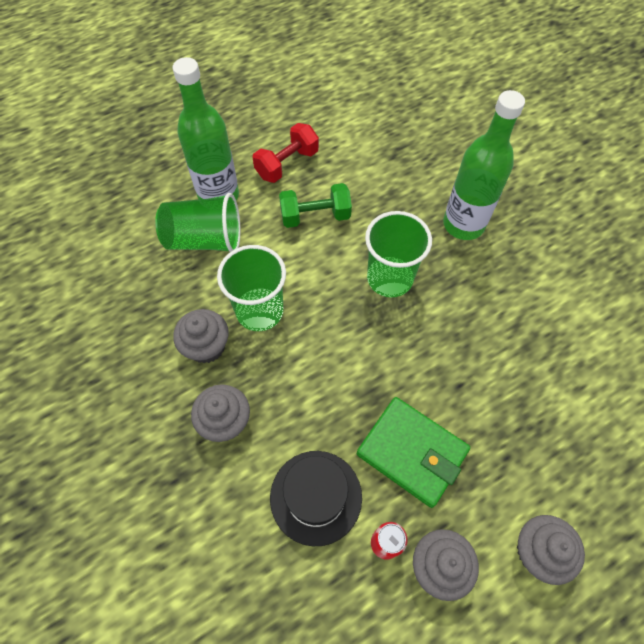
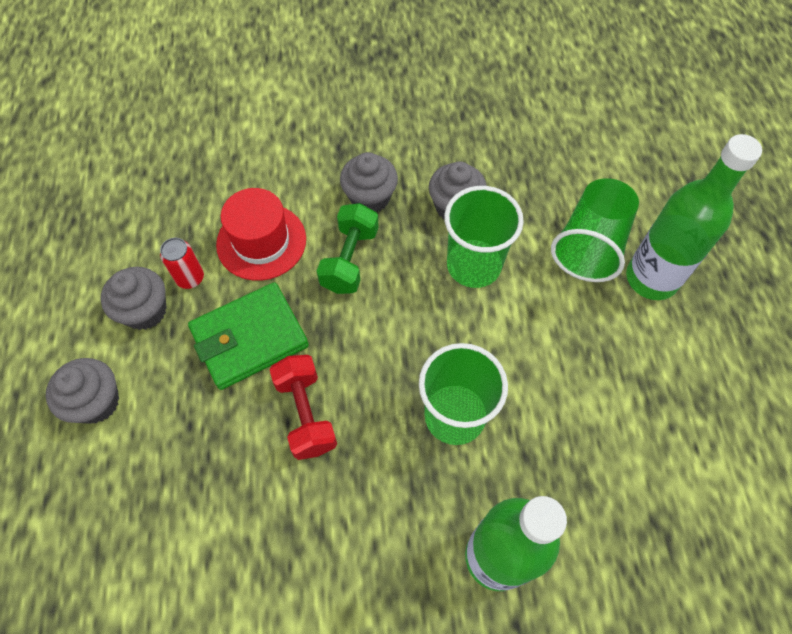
camera: 115 degrees right, 0 degrees up
(287, 164) = (681, 373): red dumbbell -> red dumbbell (306, 413)
(315, 216) = (581, 372): green dumbbell -> green dumbbell (350, 259)
(316, 497) = (261, 241): black hat -> red hat

